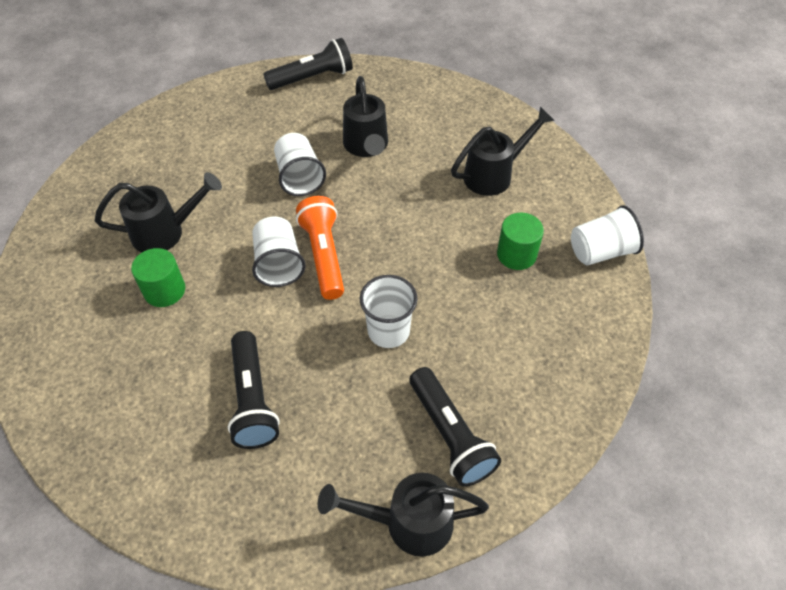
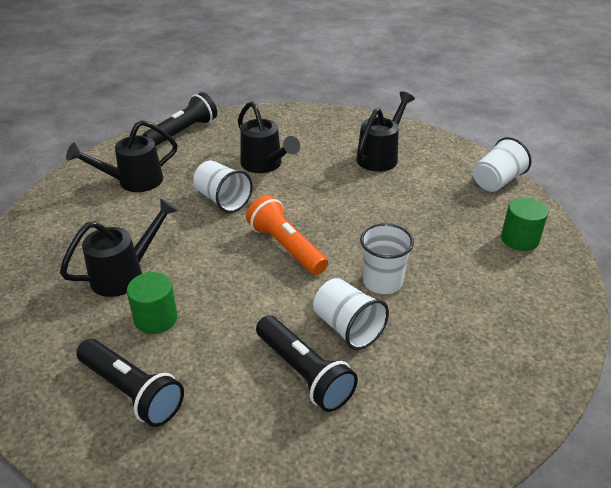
camera: 25 degrees left, 15 degrees down
(278, 264) = (250, 265): white cup -> white cup (348, 328)
(408, 522) = (510, 413): black watering can -> black watering can (133, 181)
(450, 435) = (490, 336): black flashlight -> black flashlight (132, 392)
(516, 254) = (439, 201): green cylinder -> green cylinder (519, 239)

